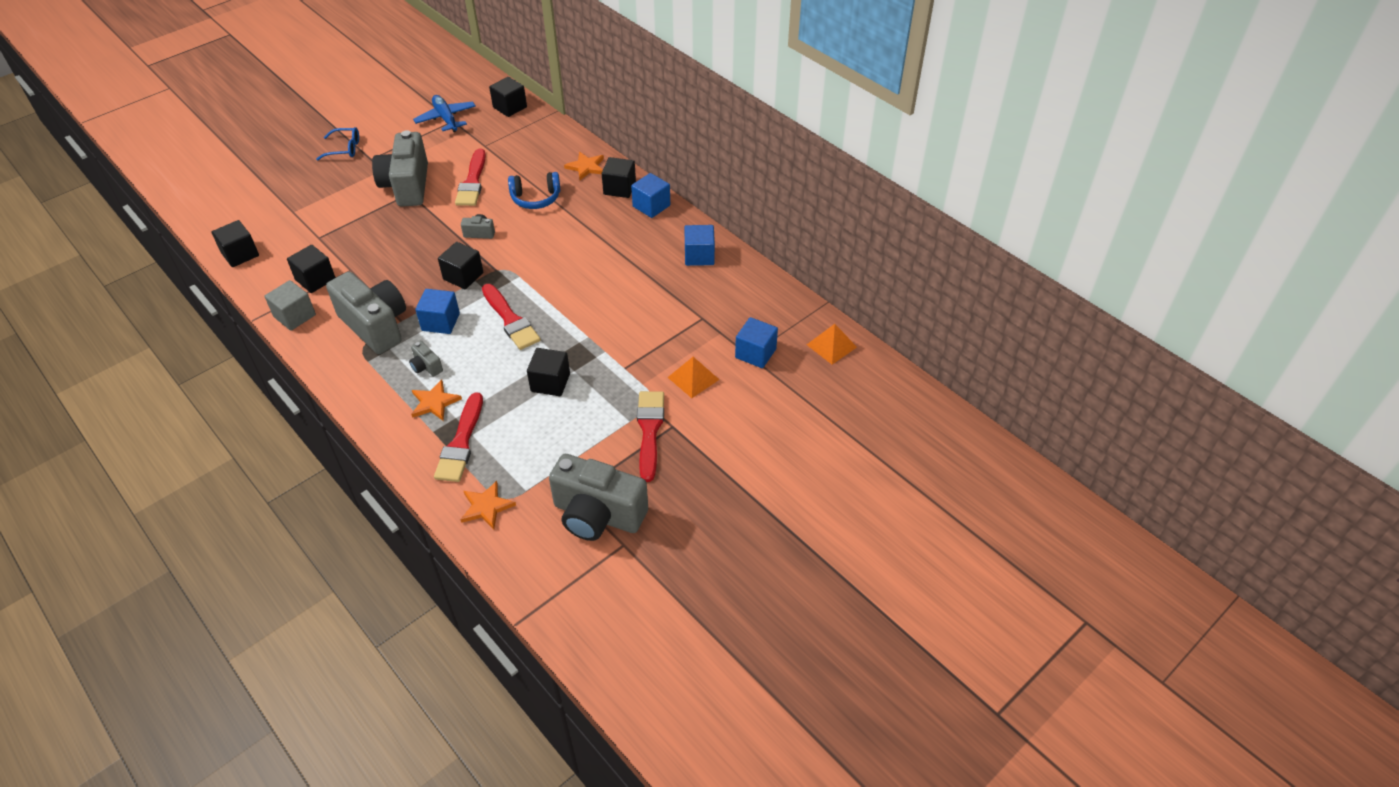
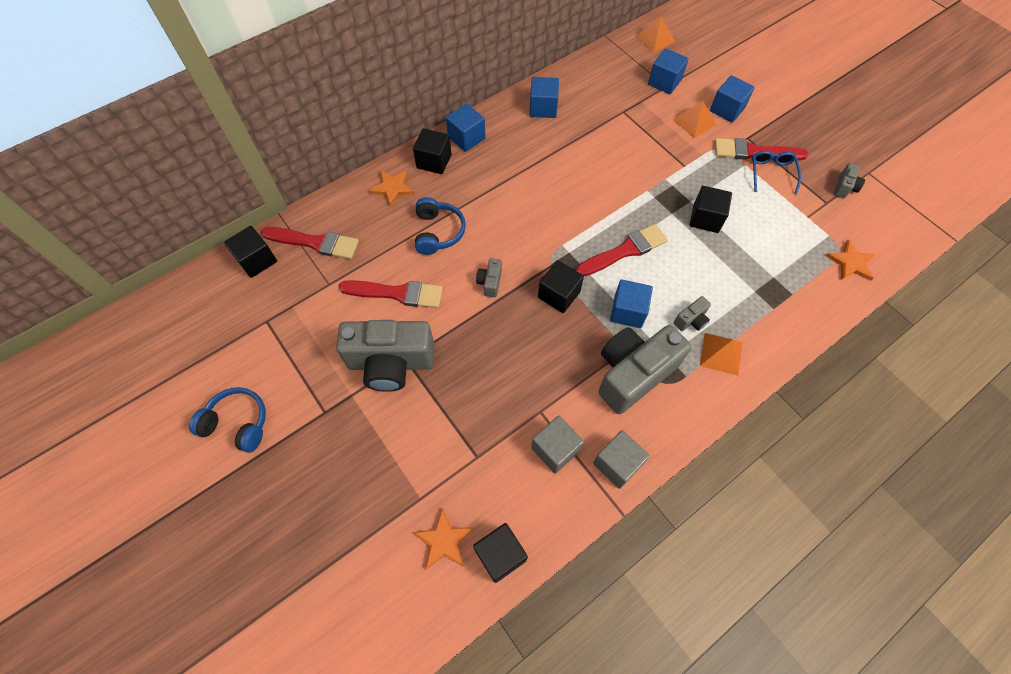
camera: 85 degrees left, 15 degrees up
(315, 279) = (555, 449): black cube -> grey cube
(344, 149) = (293, 449): blue glasses -> blue glasses (771, 173)
(369, 121) = (238, 423): none -> blue headphones
(387, 387) = (721, 353): none -> orange pyramid
(434, 402) = (737, 310): orange star -> orange star (444, 541)
(446, 119) = (260, 329): blue plane -> none
(461, 443) = (784, 285): red brush -> red brush (315, 243)
(597, 515) = (844, 187): grey camera -> grey camera, size x0.42
(717, 409) = (727, 109): none -> blue cube

